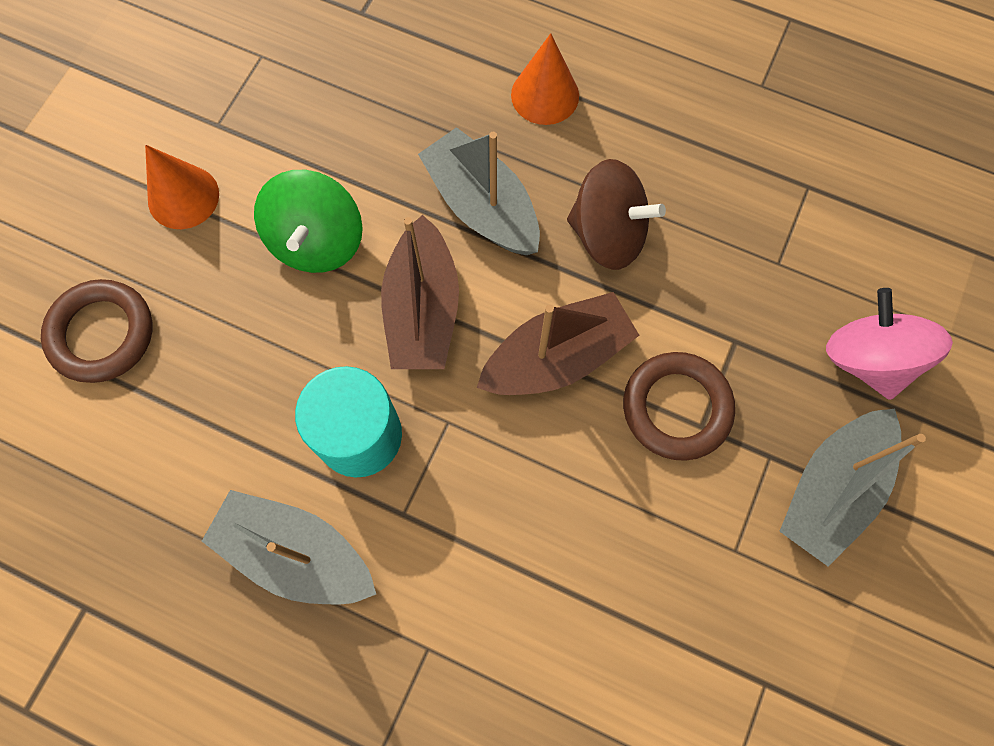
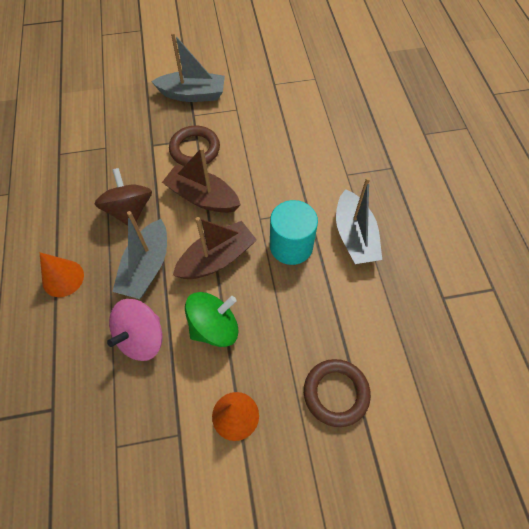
camera: 125 degrees left, 10 degrees down
(868, 359) = (131, 105): pink spinning top -> pink spinning top (141, 338)

